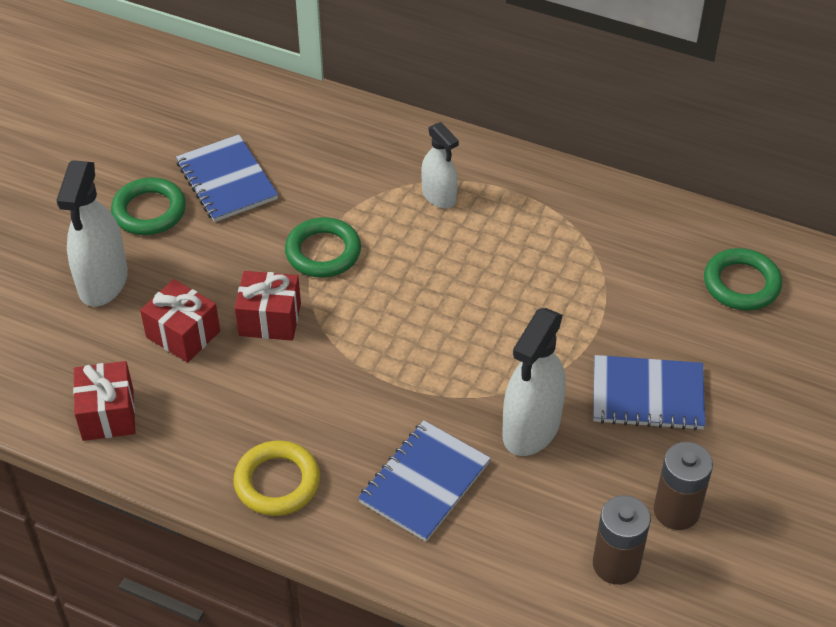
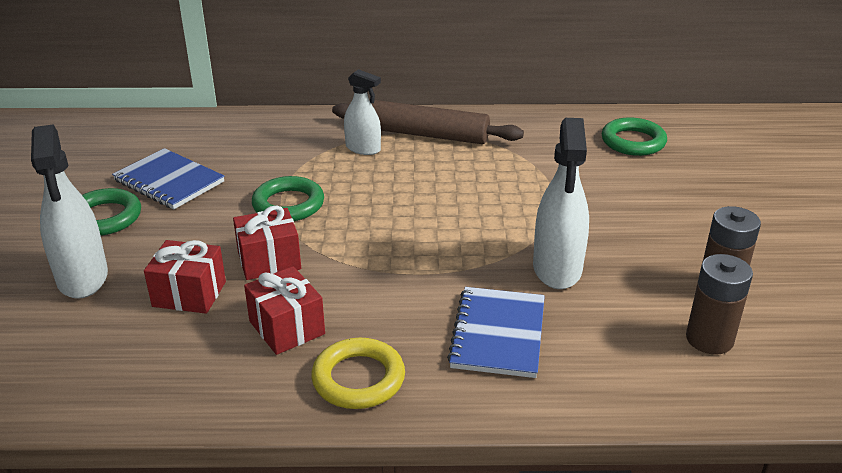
camera: 25 degrees left, 15 degrees down
(108, 414) = (143, 379): red gift -> red gift (286, 328)
(517, 196) = (425, 134): none -> brown rolling pin
(647, 395) = (628, 221): blue notebook -> none

